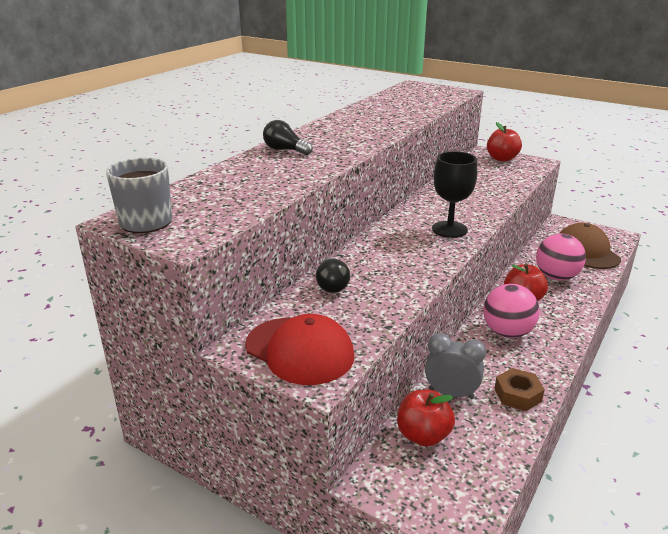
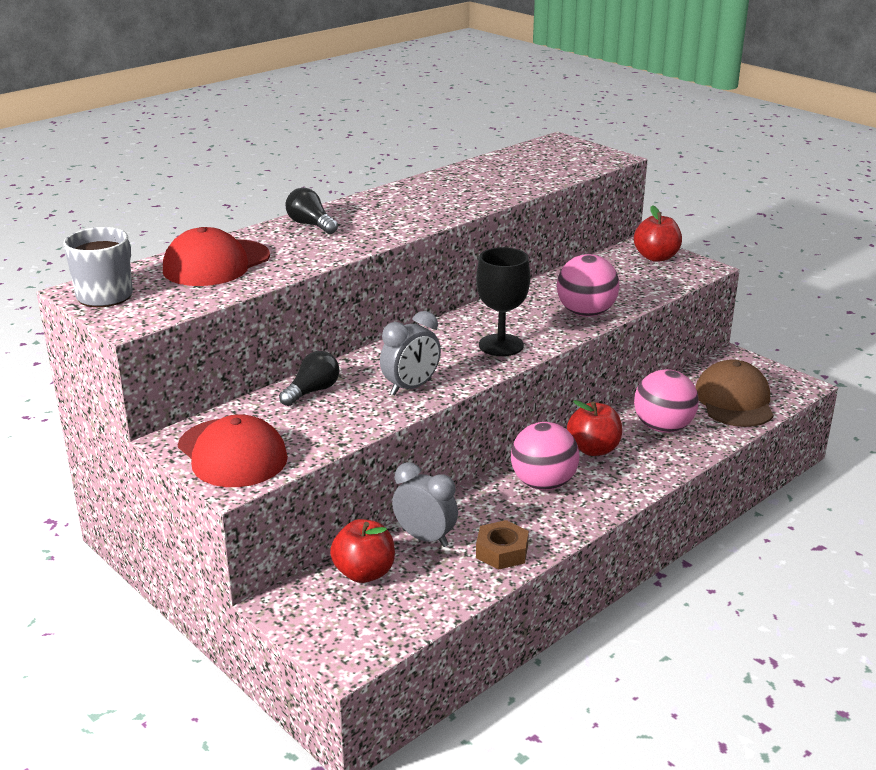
camera: 15 degrees right, 0 degrees up
(229, 185) = (216, 263): none -> red cap
(332, 285) = (312, 391): black light bulb -> black light bulb turned 150 degrees counterclockwise
(408, 270) = (411, 387): none -> grey clock
(489, 200) = (586, 313): none -> pink ball

